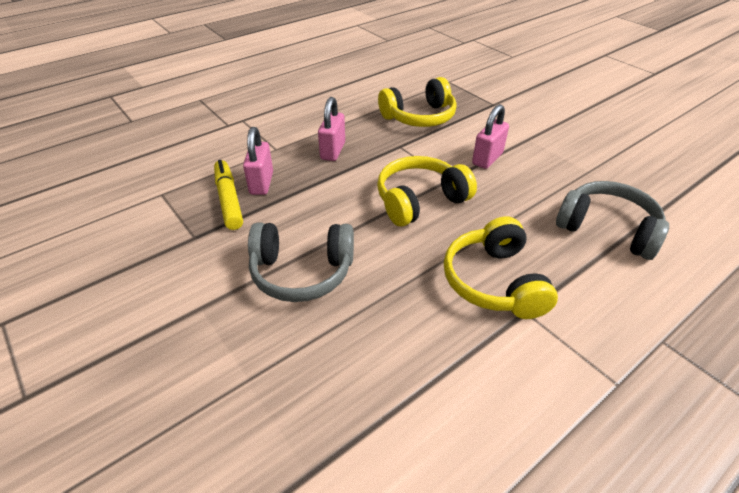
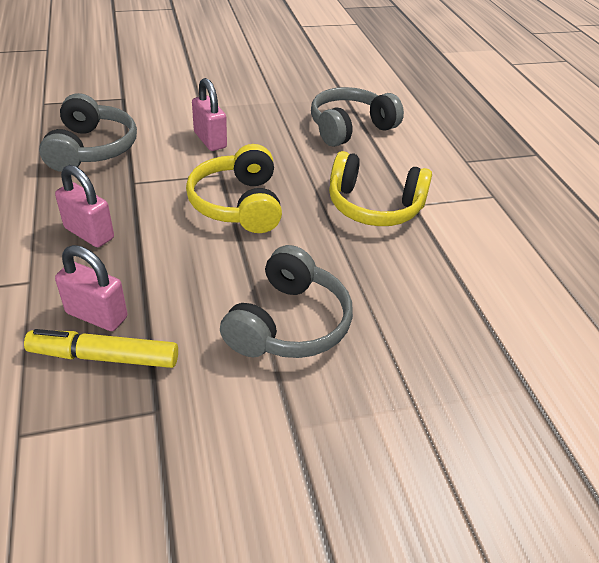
camera: 70 degrees left, 0 degrees up
(419, 117) = (92, 149): yellow headphones -> grey headphones

